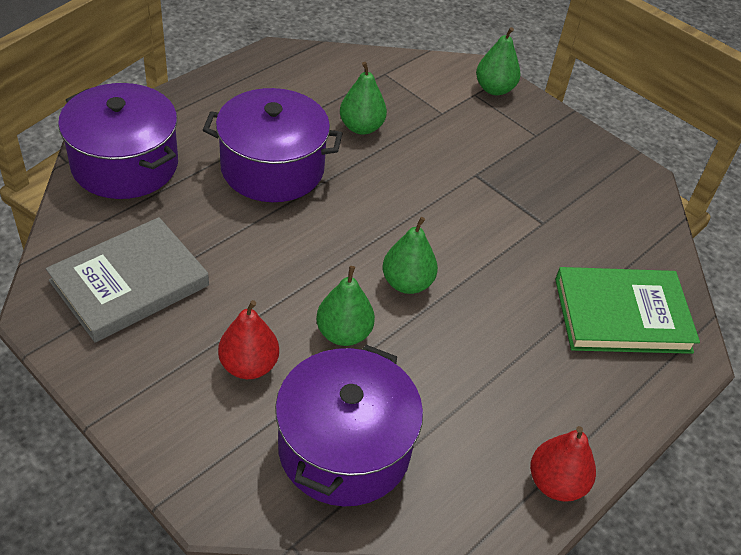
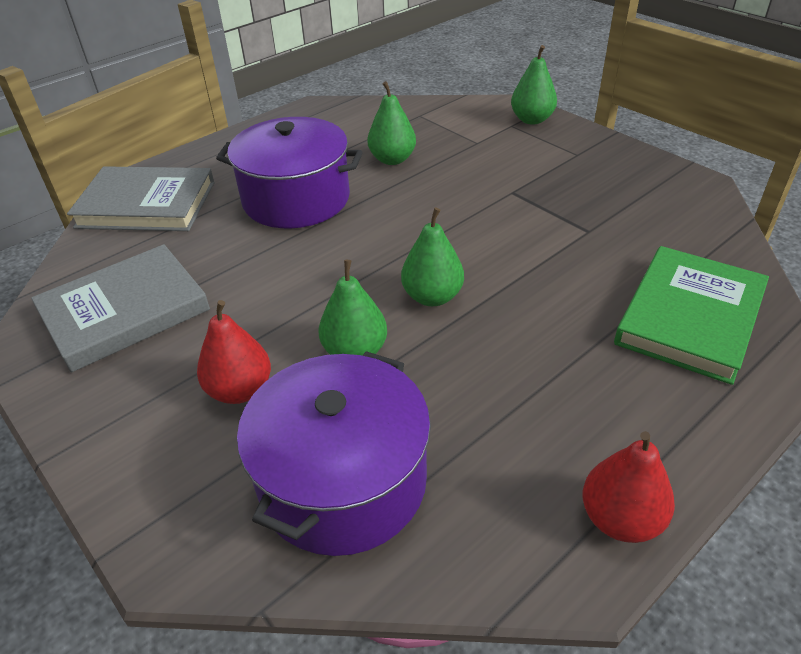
camera: 10 degrees right, 5 degrees down
(125, 164) = (146, 205): purple pot -> grey book
(622, 315) = (690, 317): green book -> green book turned 60 degrees counterclockwise

